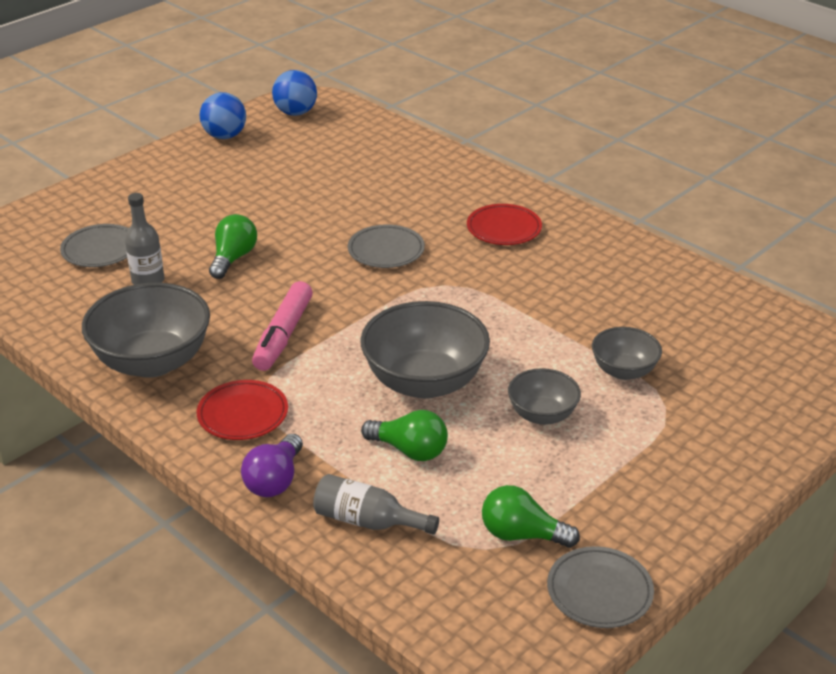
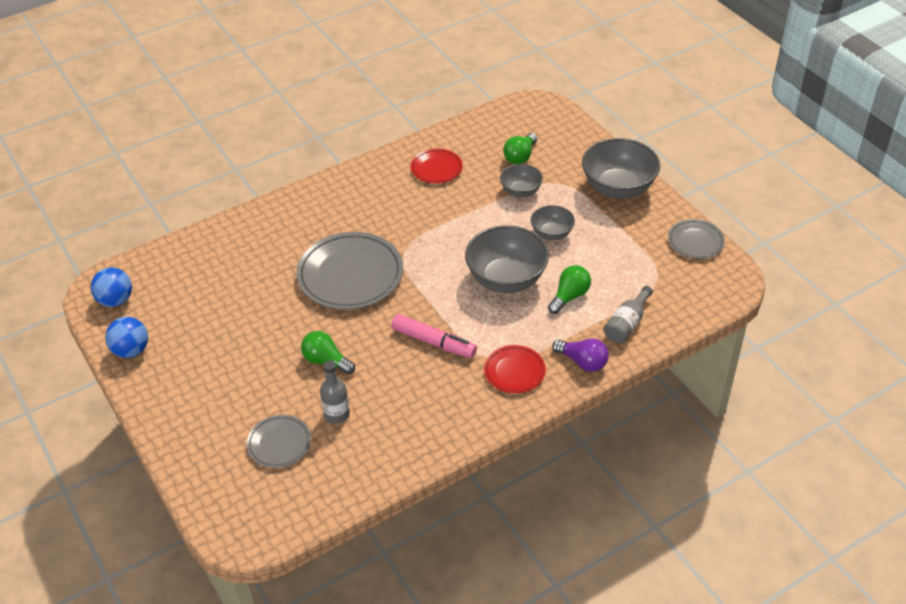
camera: 75 degrees left, 10 degrees up
(152, 362) = (442, 416): grey bowl -> grey bowl (618, 188)
(386, 250) = (350, 275): grey plate -> grey plate, size x1.87
(504, 229) = (348, 211): red plate -> red plate (436, 168)
(522, 535) = (649, 262): green light bulb -> green light bulb (520, 156)

